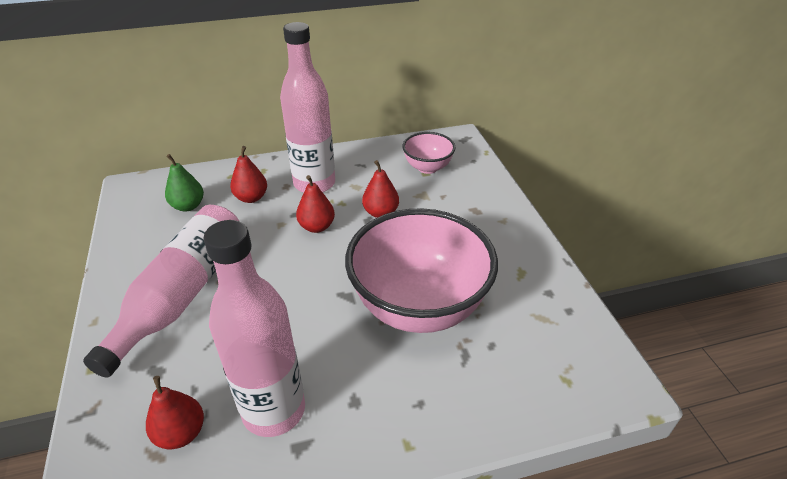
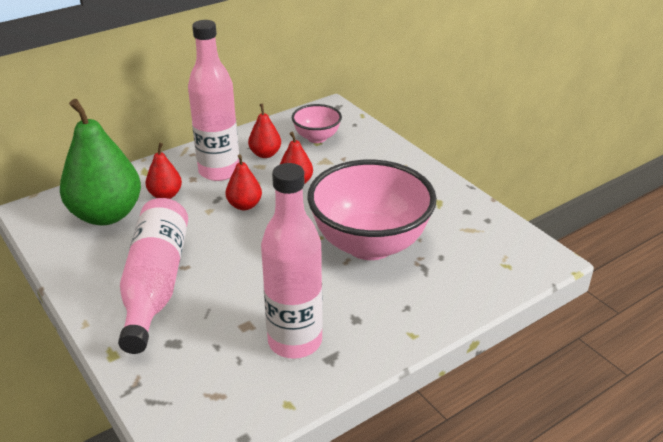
camera: 20 degrees left, 5 degrees down
(181, 433) = (228, 376): red pear -> red pear (265, 154)
(188, 206) = (106, 214): green pear -> green pear, size x2.09

